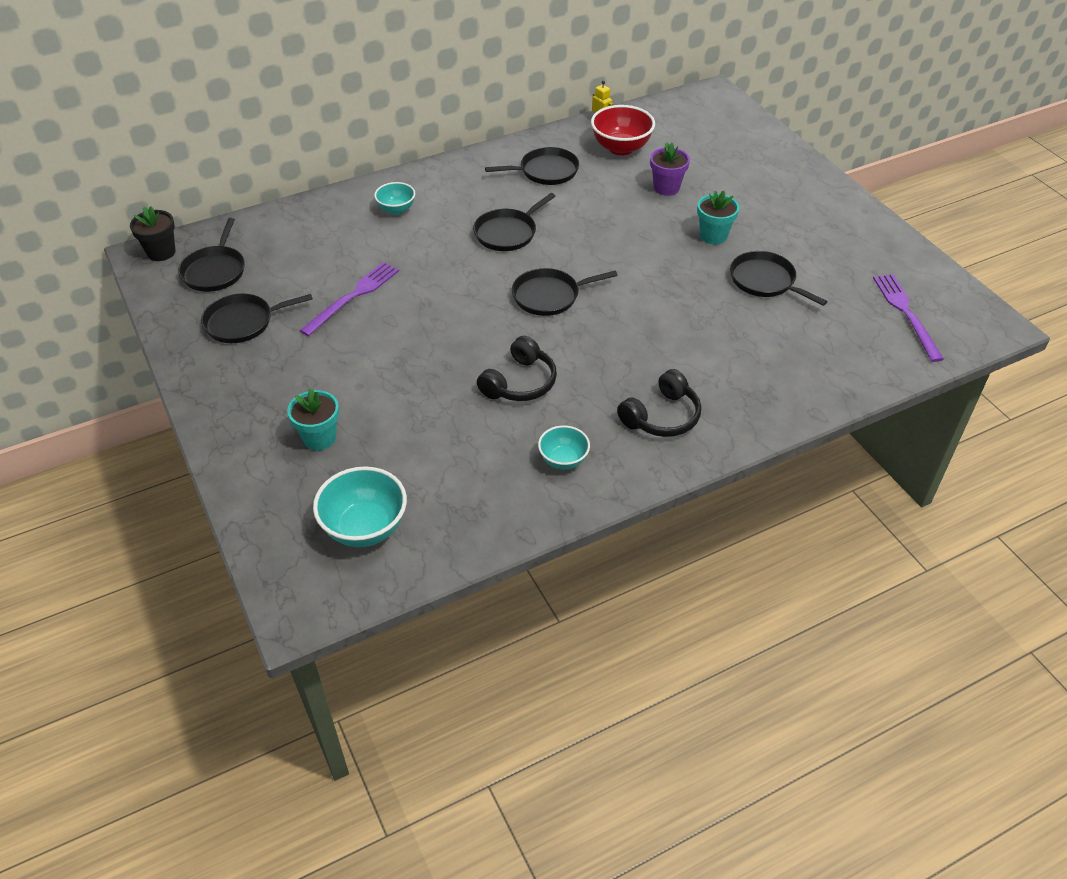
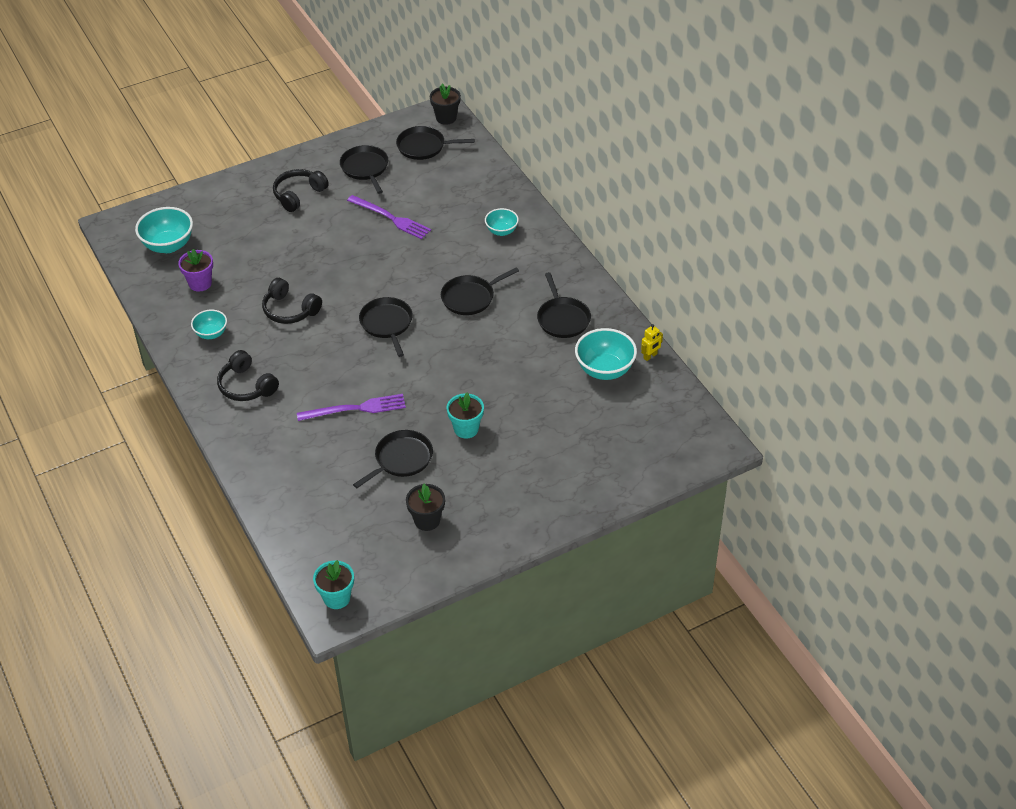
camera: 90 degrees right, 0 degrees up
(282, 386) = (299, 195): none -> black headphones
(319, 438) = (247, 218): turquoise flower pot -> turquoise flower pot (337, 598)
(508, 233) = (470, 297): black pan -> black pan turned 75 degrees counterclockwise
(621, 148) = (605, 370): red bowl -> turquoise bowl
(666, 188) = (540, 400): purple flower pot -> purple flower pot (200, 283)
(847, 261) = (427, 520): none -> black flower pot
(906, 313) = (352, 552): purple fork -> purple fork (355, 409)

